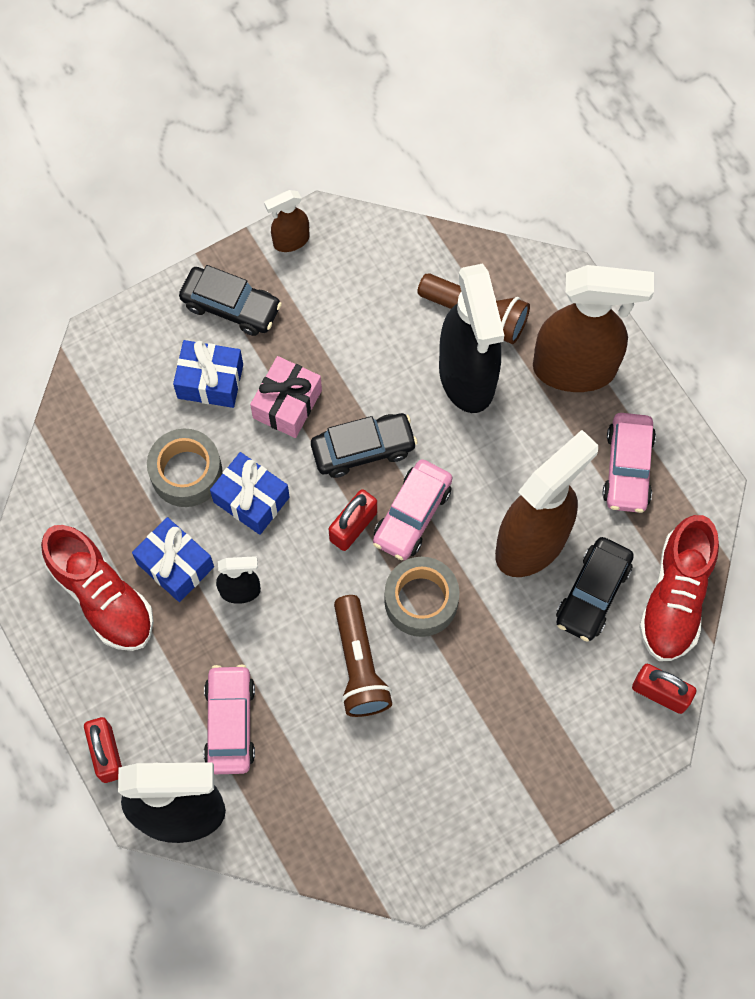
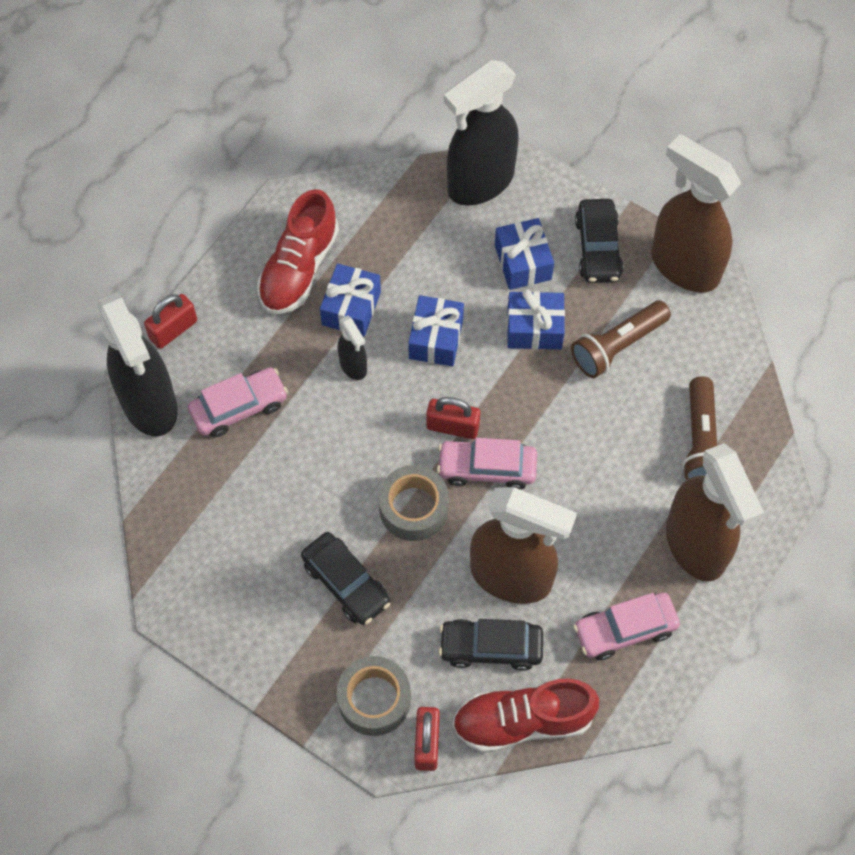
camera: 65 degrees right, 5 degrees down
(186, 473) = (434, 281): grey tape -> grey tape (374, 700)
(287, 404) = (534, 328): pink gift -> blue gift
(290, 241) = (684, 266): brown spray bottle -> brown spray bottle, size x2.15
(359, 664) = (334, 483): brown flashlight -> brown flashlight (617, 346)
(363, 449) = (525, 404): black car -> black car (346, 583)
(467, 377) = (637, 459): black spray bottle -> black spray bottle (480, 182)

